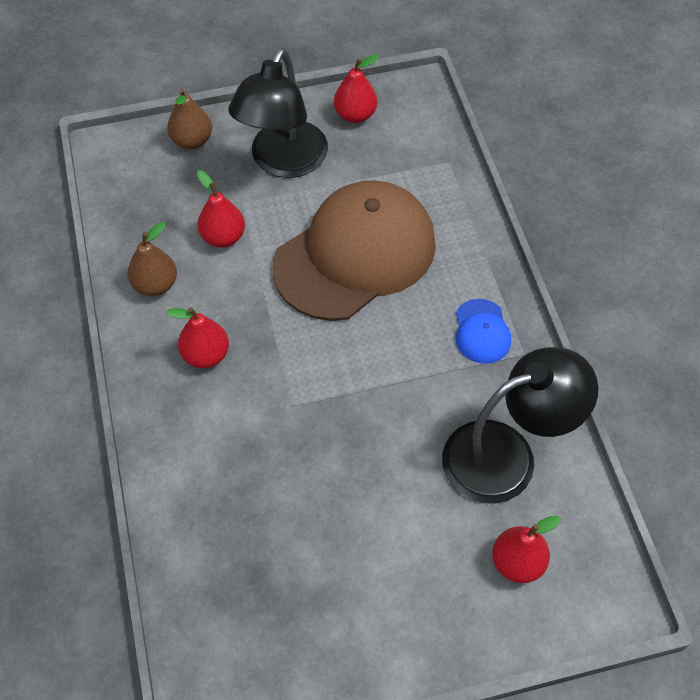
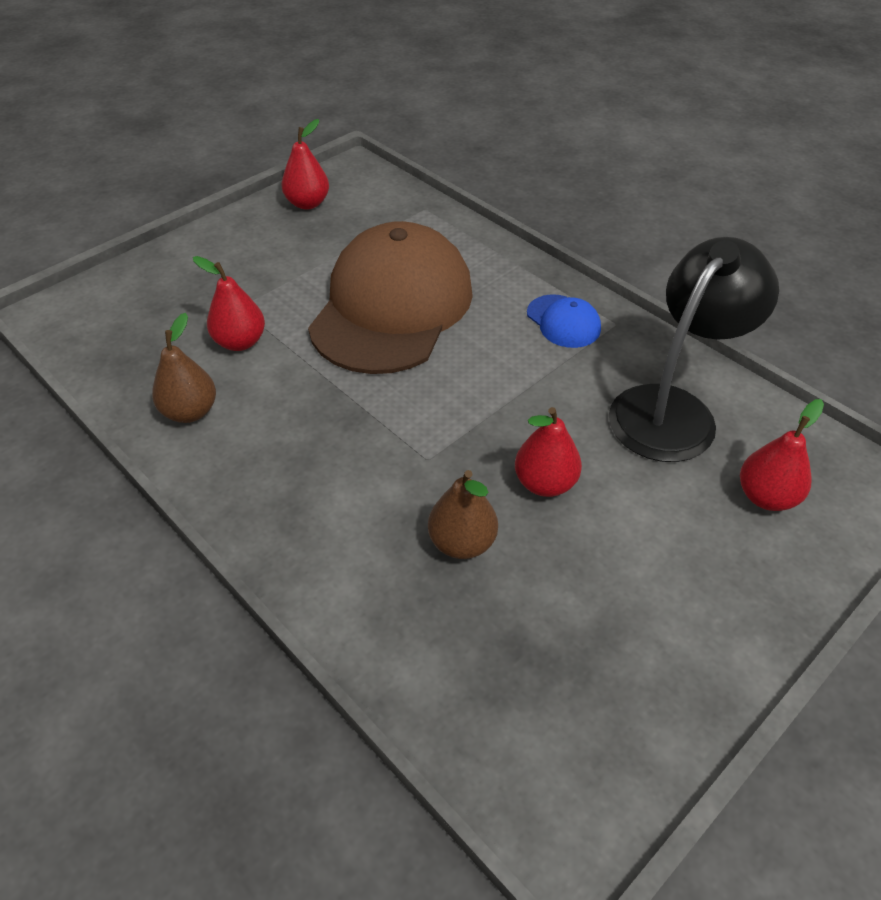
camera: 30 degrees left, 10 degrees down
(192, 141) = (148, 275): brown pear -> brown pear (462, 542)
(206, 355) = (296, 453): red pear -> red pear (545, 483)
(283, 162) = (261, 260): black lamp -> none

